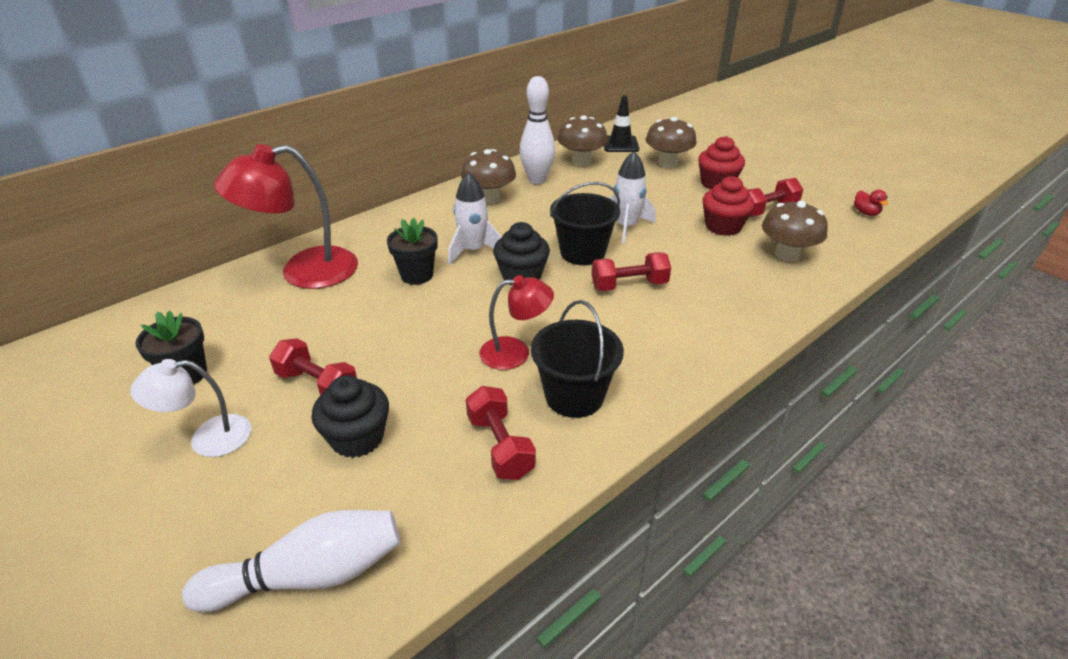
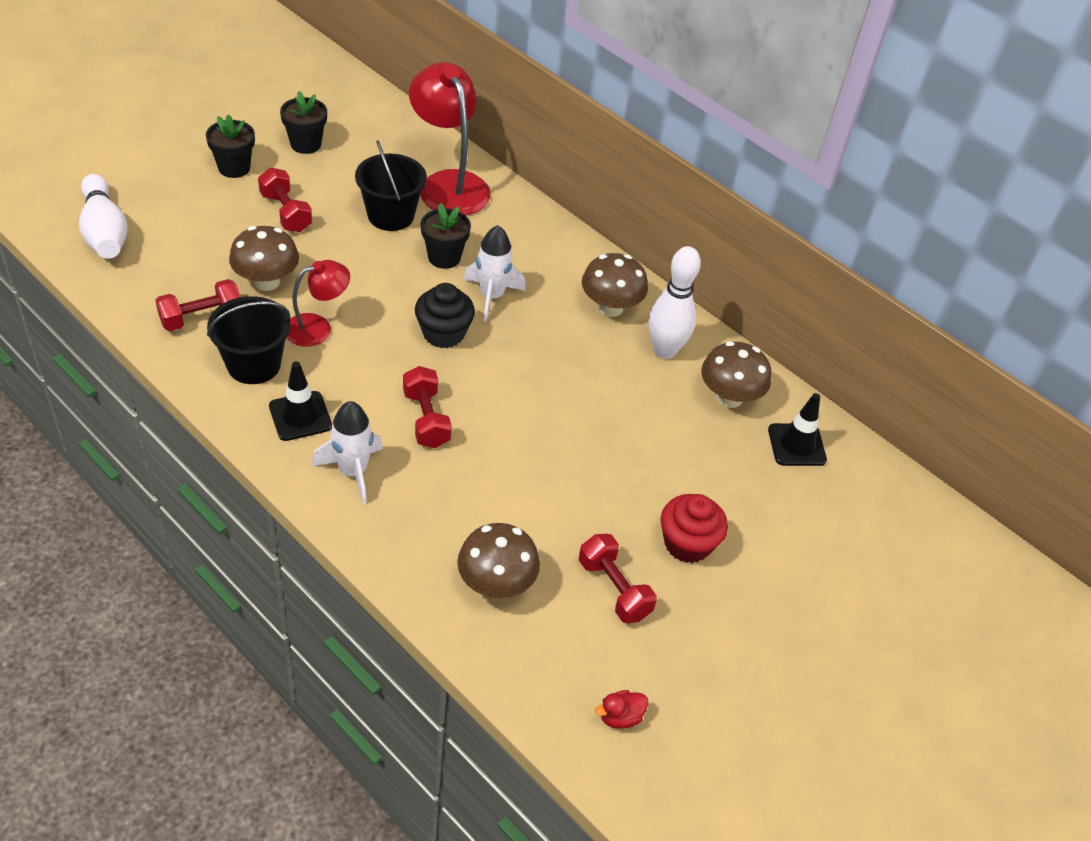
camera: 80 degrees right, 10 degrees up
(208, 438) = (234, 168): white lamp -> black flower pot
(317, 385) = (286, 212): red dumbbell -> red dumbbell turned 60 degrees counterclockwise
(357, 438) = (223, 240): black cupcake -> none
(515, 352) = (317, 327): red lamp -> red lamp turned 105 degrees counterclockwise
(582, 252) = (491, 384): black bucket -> black bucket (391, 215)
(626, 227) = (553, 429): white rocket -> white rocket (352, 471)
(642, 359) = (300, 416): none -> black traffic cone
(667, 163) = (744, 494): brown mushroom -> brown mushroom (266, 281)
(723, 226) = (562, 528): red cupcake -> none

